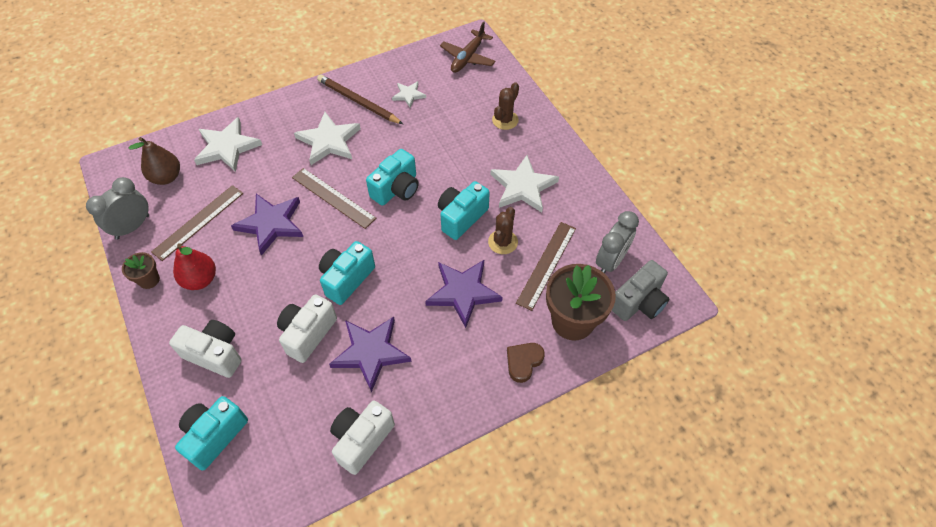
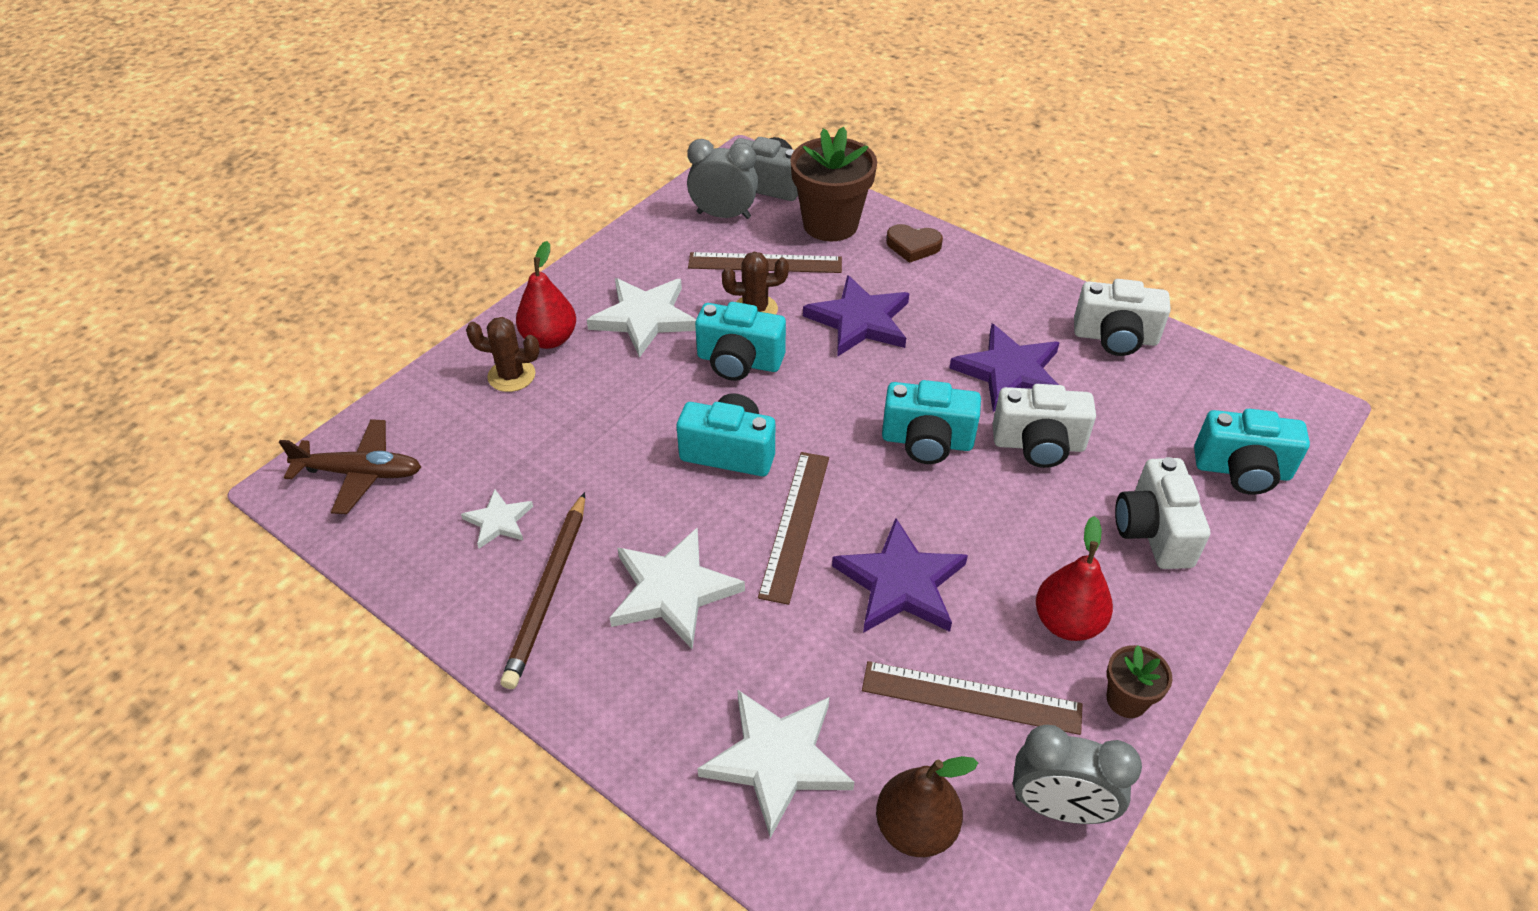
camera: 115 degrees left, 10 degrees down
(526, 141) = (549, 339): none -> red pear

